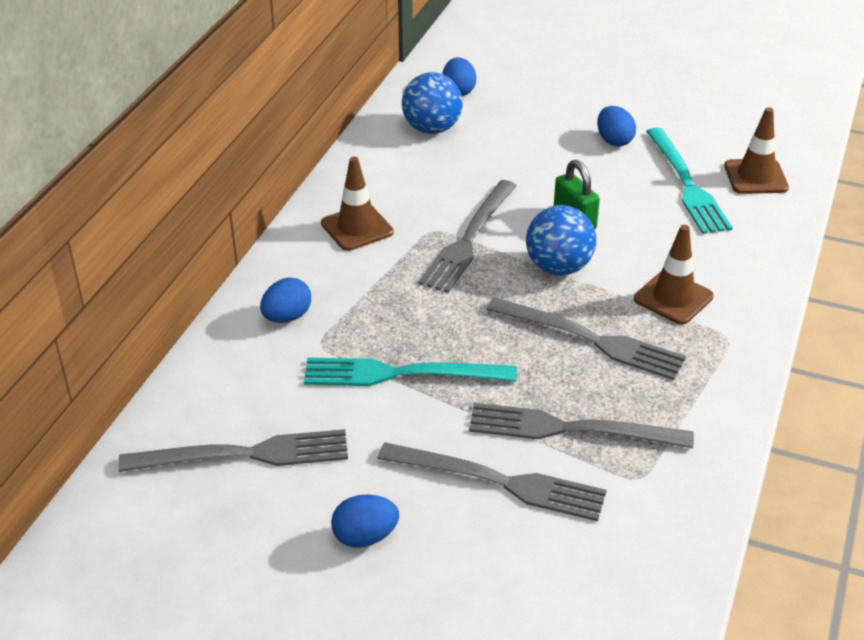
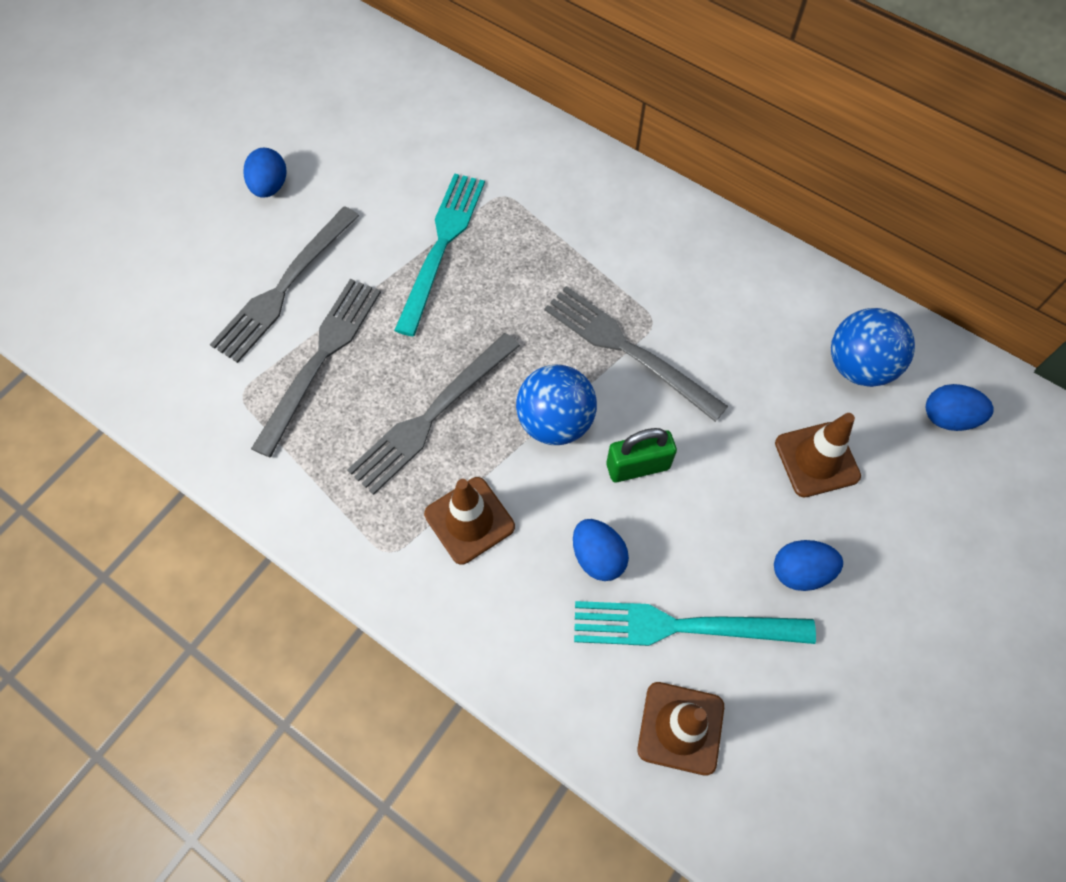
camera: 105 degrees right, 25 degrees up
(243, 455) = (388, 126): grey fork -> none
(287, 317) = (548, 177): blue egg -> blue egg (598, 557)
(357, 228) = (673, 254): brown traffic cone -> brown traffic cone (817, 459)

